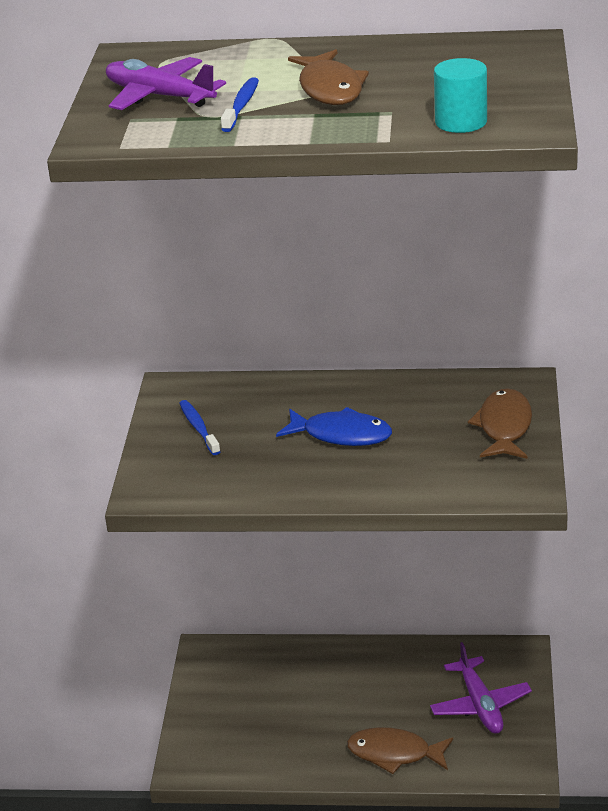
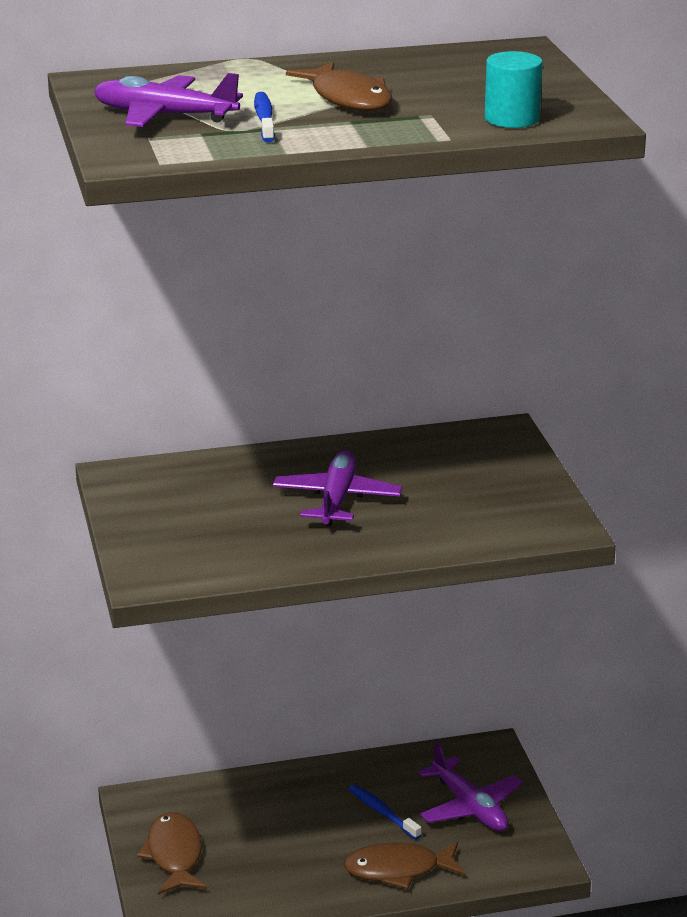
camera: 20 degrees left, 5 degrees down
(199, 428) = (172, 510): blue toothbrush -> blue toothbrush (382, 812)
(341, 435) = (337, 499): blue fish -> purple plane
(504, 427) = (507, 473): brown fish -> brown fish (174, 855)

